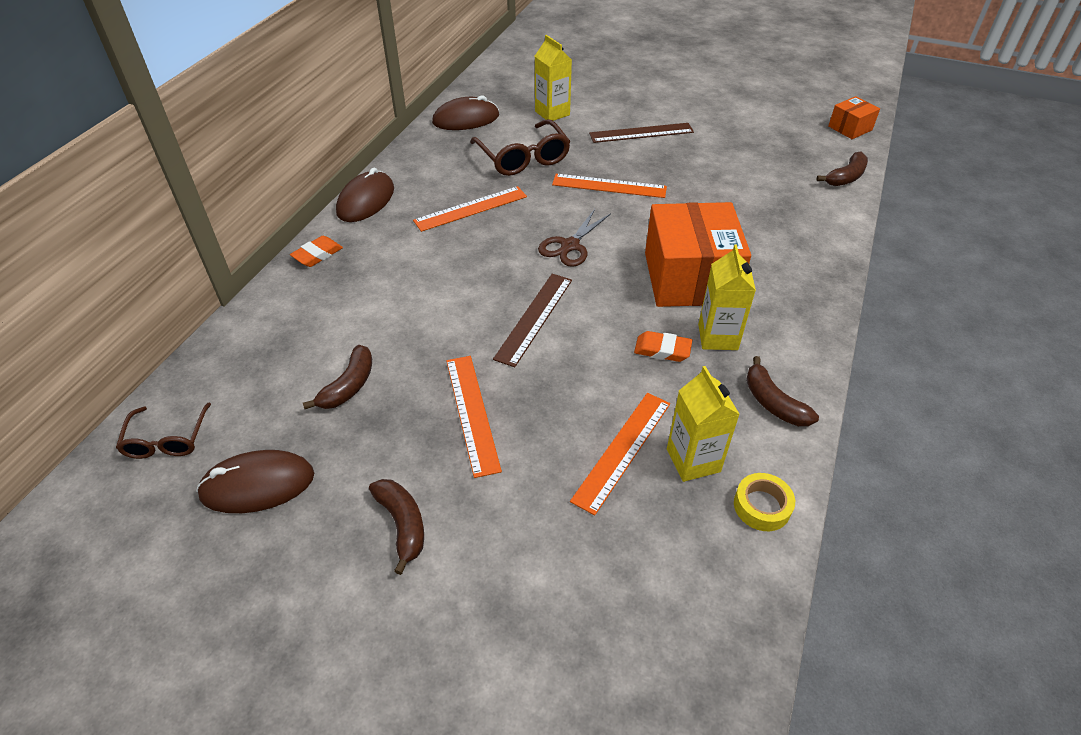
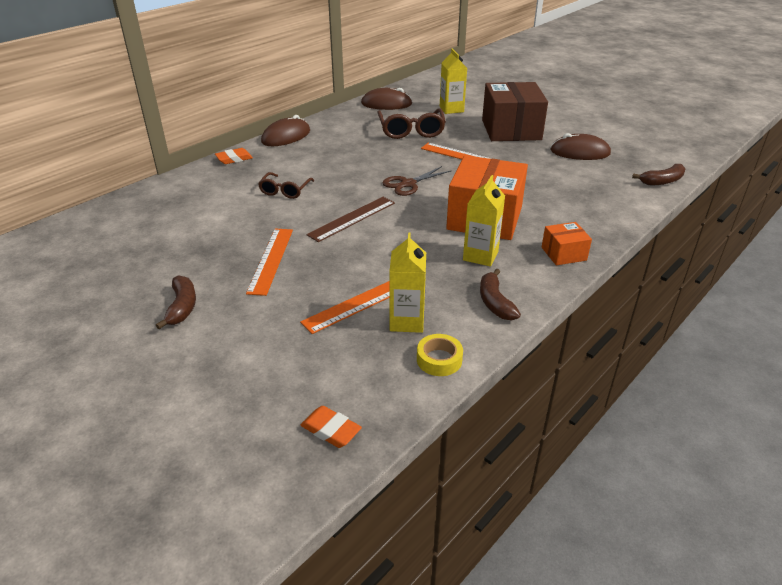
camera: 20 degrees right, 10 degrees down
(167, 440) = (77, 232): brown glasses -> brown glasses (285, 191)
(257, 485) = (111, 266): brown mouse -> brown mouse (580, 152)
(349, 386) = (203, 229): brown banana -> none
(471, 209) = (353, 152): orange ruler -> none
(641, 133) = (511, 130): brown ruler -> brown box
(662, 350) = (432, 254): orange eraser -> orange eraser (331, 430)
(850, 128) = (689, 152): orange box -> orange box (563, 254)

